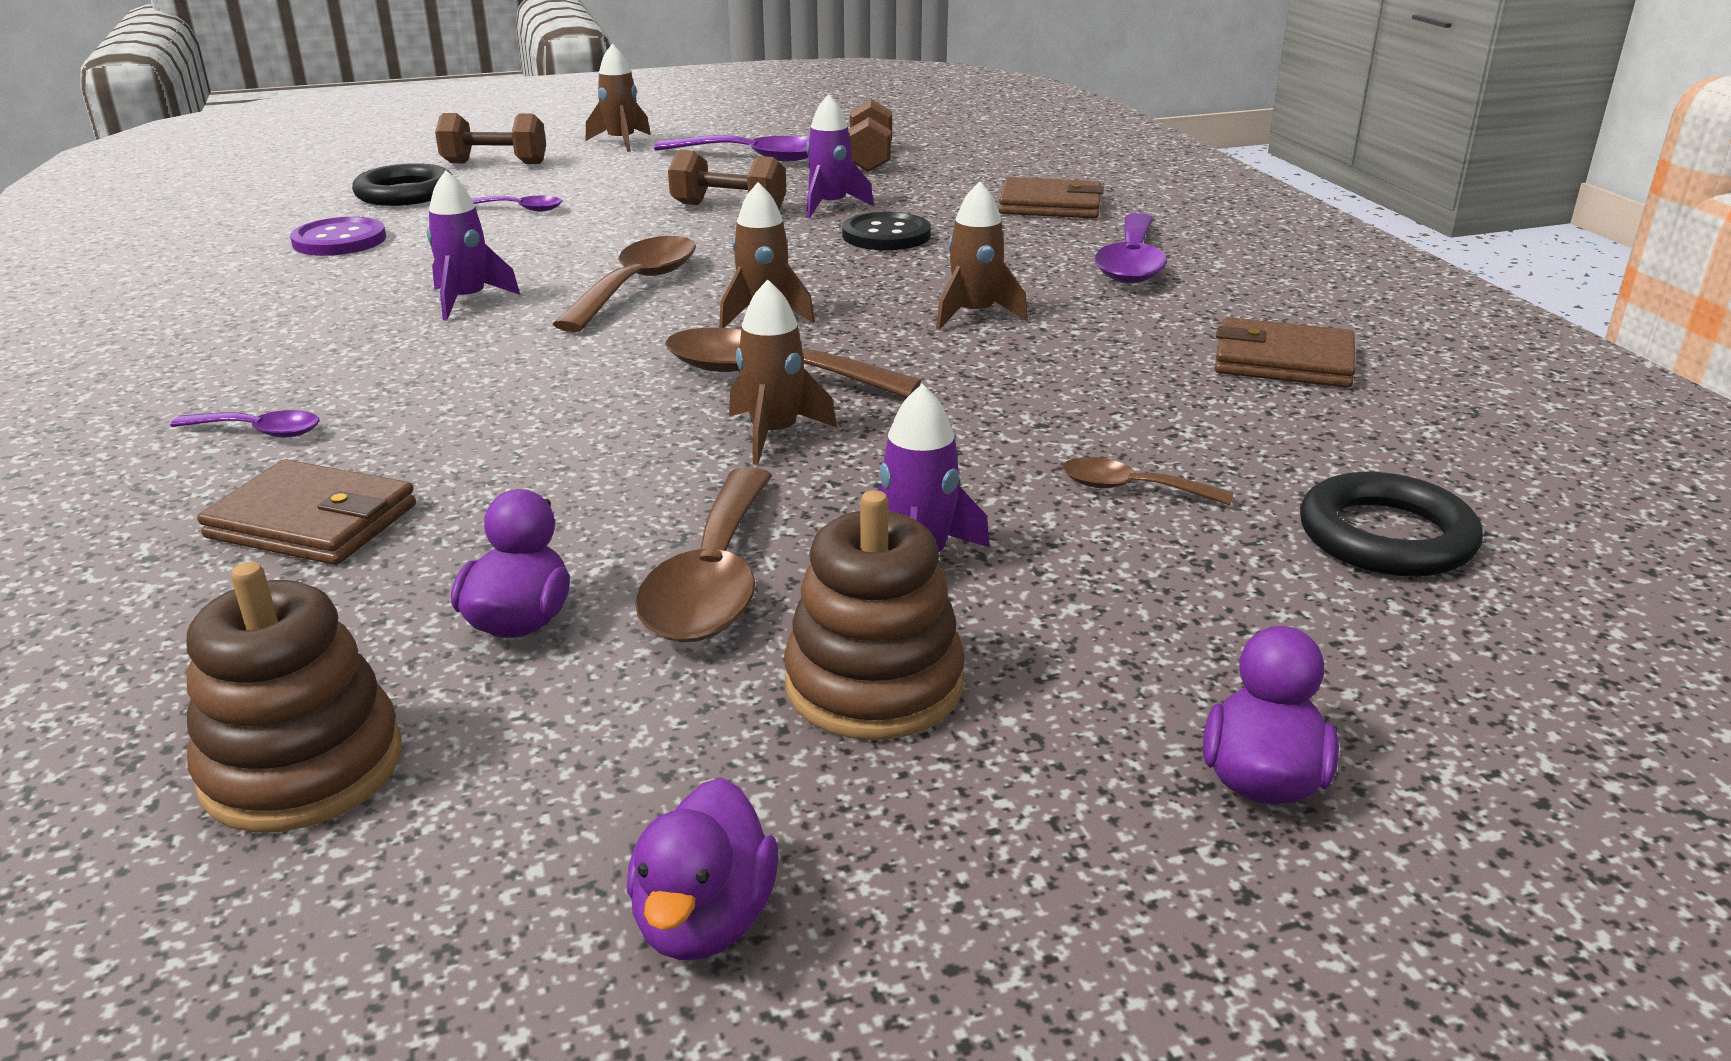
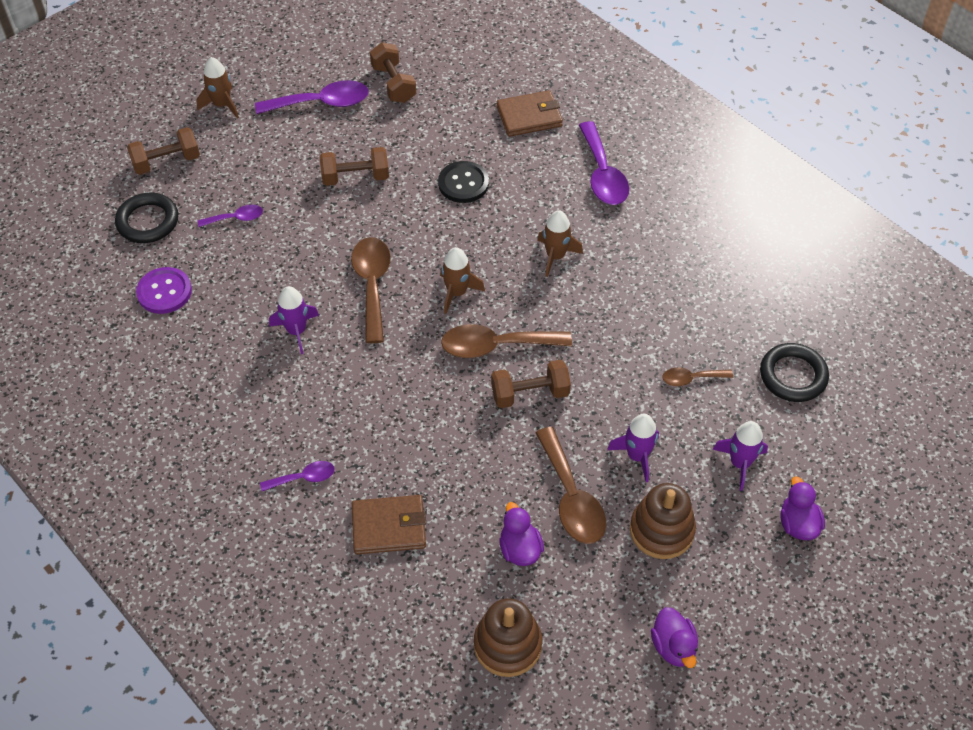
camera: 25 degrees left, 25 degrees up
(774, 435) = (530, 394): brown rocket -> brown dumbbell
(830, 206) = (411, 156): purple rocket -> purple rocket (740, 463)
(1283, 361) = (710, 252): brown wallet -> none

